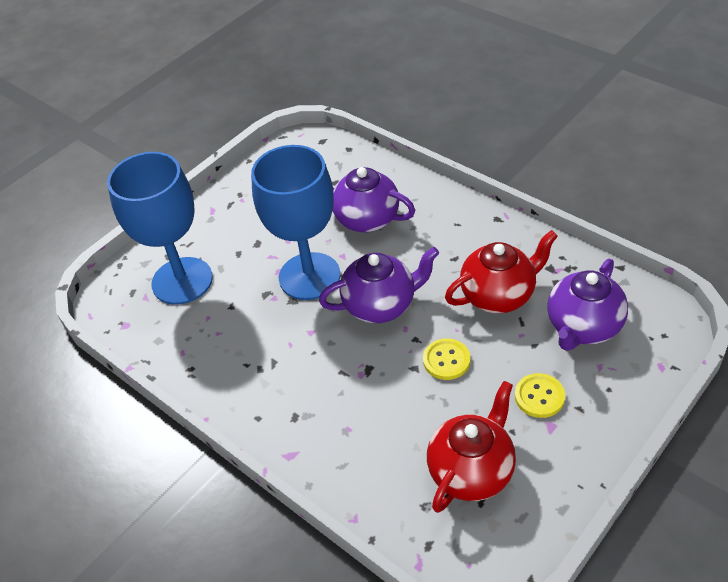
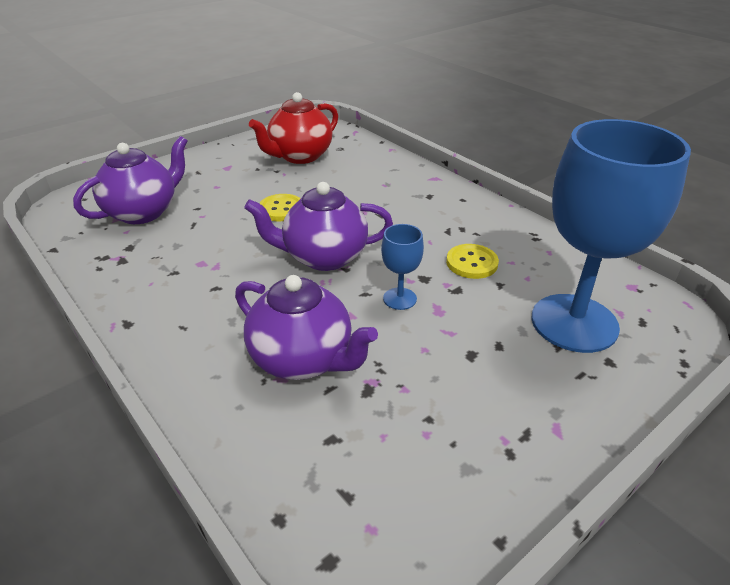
camera: 175 degrees left, 10 degrees down
(309, 276) = (400, 299): blue goblet -> blue goblet, size x0.42
(499, 295) = (196, 246): red teapot -> none
(539, 396) = (221, 180): yellow button -> yellow button (471, 263)

